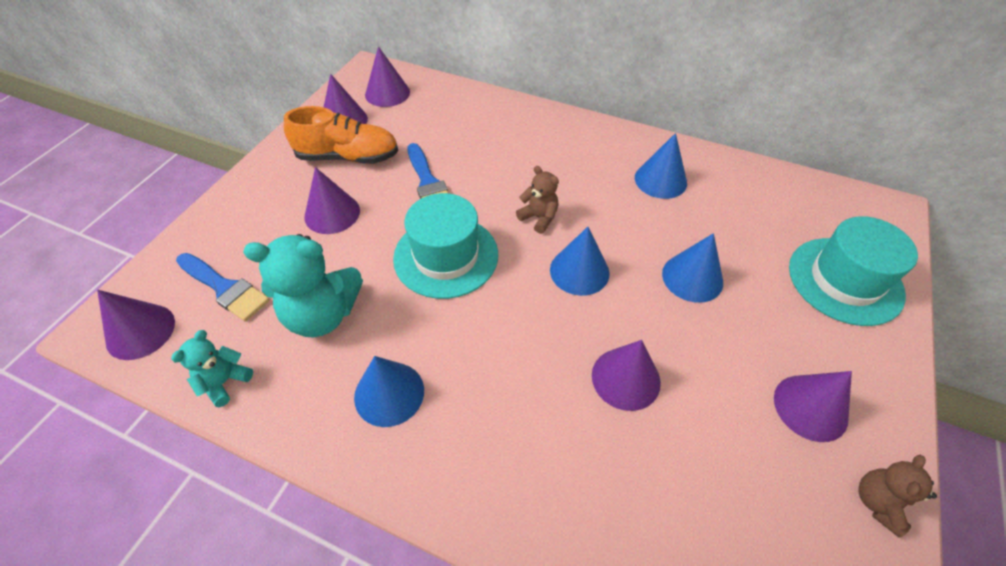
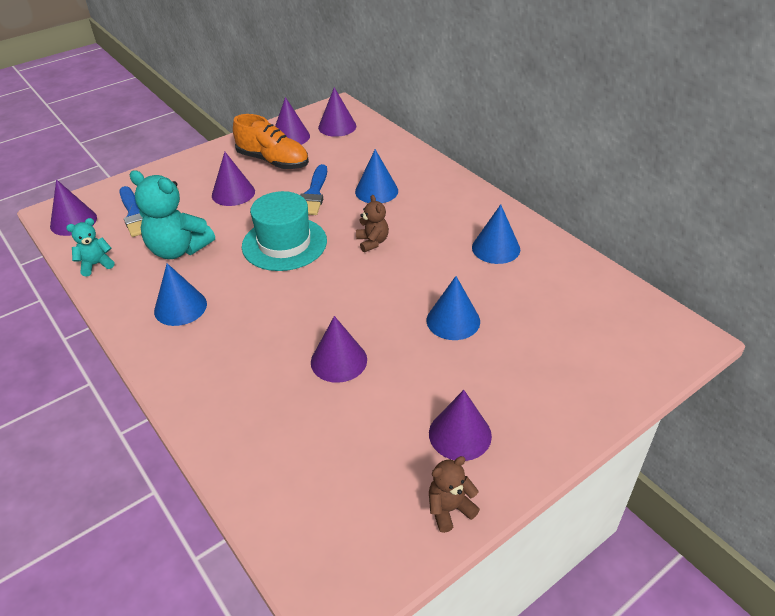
camera: 30 degrees right, 10 degrees down
(579, 271) = (369, 285): blue cone -> blue cone (376, 191)
(845, 280) = (584, 370): turquoise hat -> none

